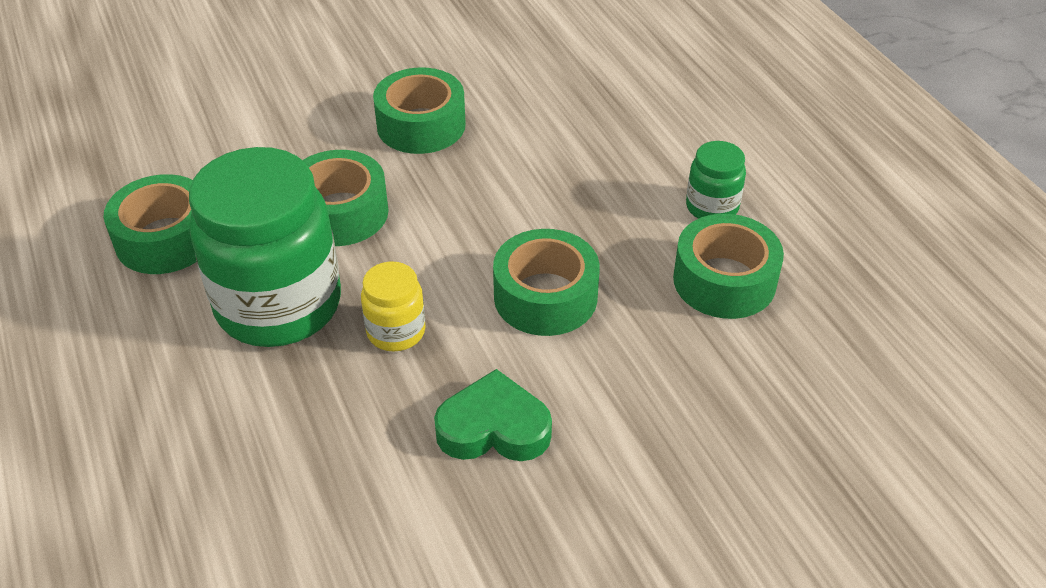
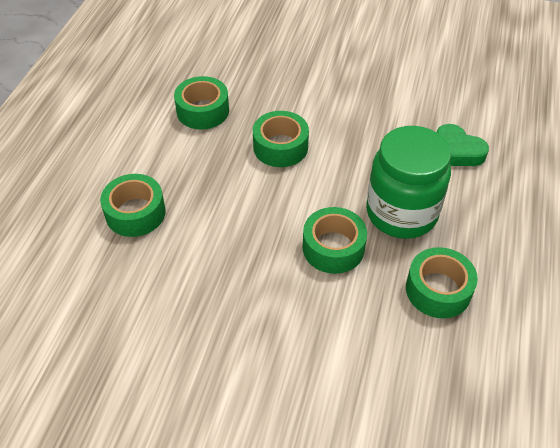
camera: 140 degrees left, 5 degrees up
(396, 331) = (358, 169): yellow jar -> none
(421, 125) = (238, 280): green tape -> green tape (135, 213)
(494, 428) = (352, 113): green heart -> green heart (457, 151)
(712, 207) = (162, 141): green jar -> none

